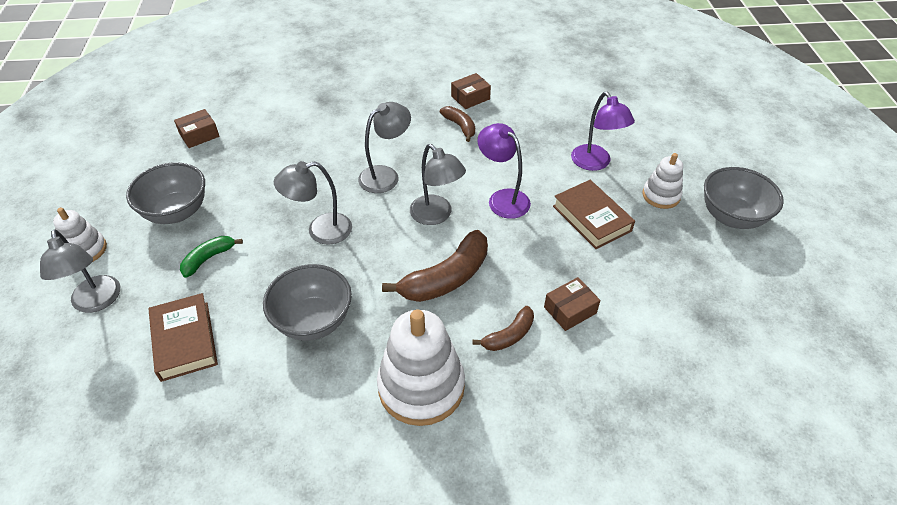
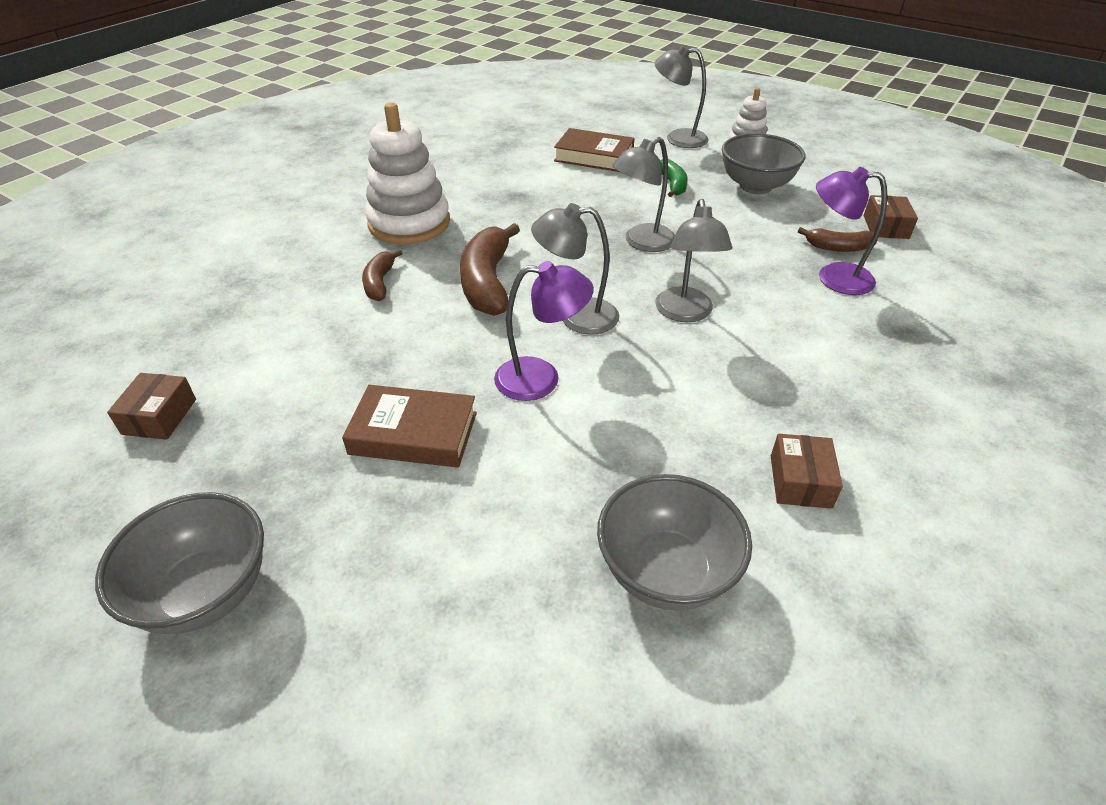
camera: 130 degrees right, 5 degrees down
(313, 321) = (539, 204): grey bowl -> grey bowl (666, 572)
(320, 231) = (642, 242): grey lamp -> grey lamp turned 150 degrees counterclockwise
(460, 126) = (729, 425): brown banana -> brown banana (838, 247)
(570, 310) = (343, 331): brown box -> brown box (159, 416)
(595, 163) = (494, 519): purple lamp -> purple lamp (833, 277)
(661, 195) = (347, 542): white stacking toy -> none

